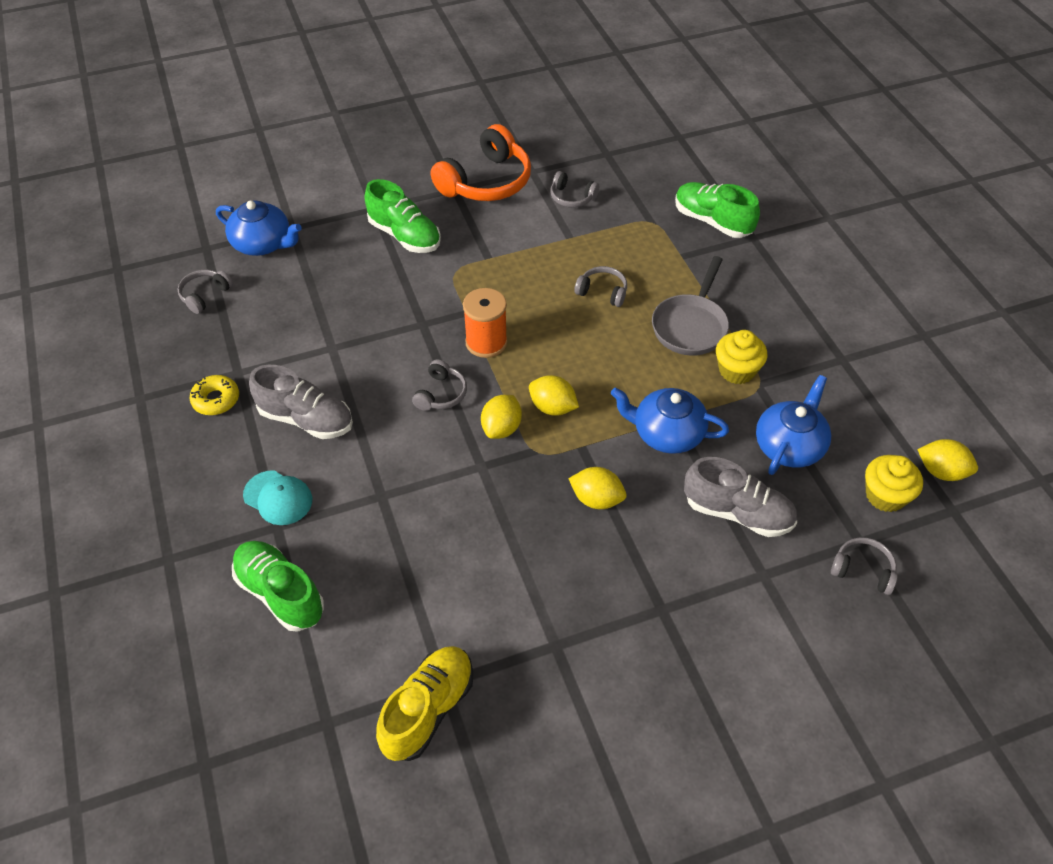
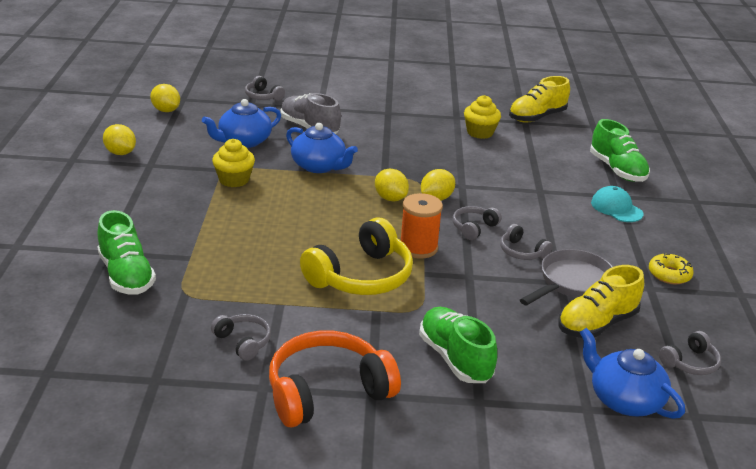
camera: 160 degrees left, 20 degrees down
(290, 309) = (597, 324): none -> yellow shoe
(306, 419) = (590, 242): grey shoe -> none
(521, 288) = (361, 276): none -> yellow headphones
(596, 499) = (393, 153): yellow lemon -> yellow lemon (120, 153)
(602, 292) = (289, 252): grey headphones -> grey headphones (522, 252)
(691, 326) = (238, 211): grey pan -> grey pan (572, 283)
(885, 496) = (213, 112): yellow cupcake -> yellow cupcake (480, 132)

